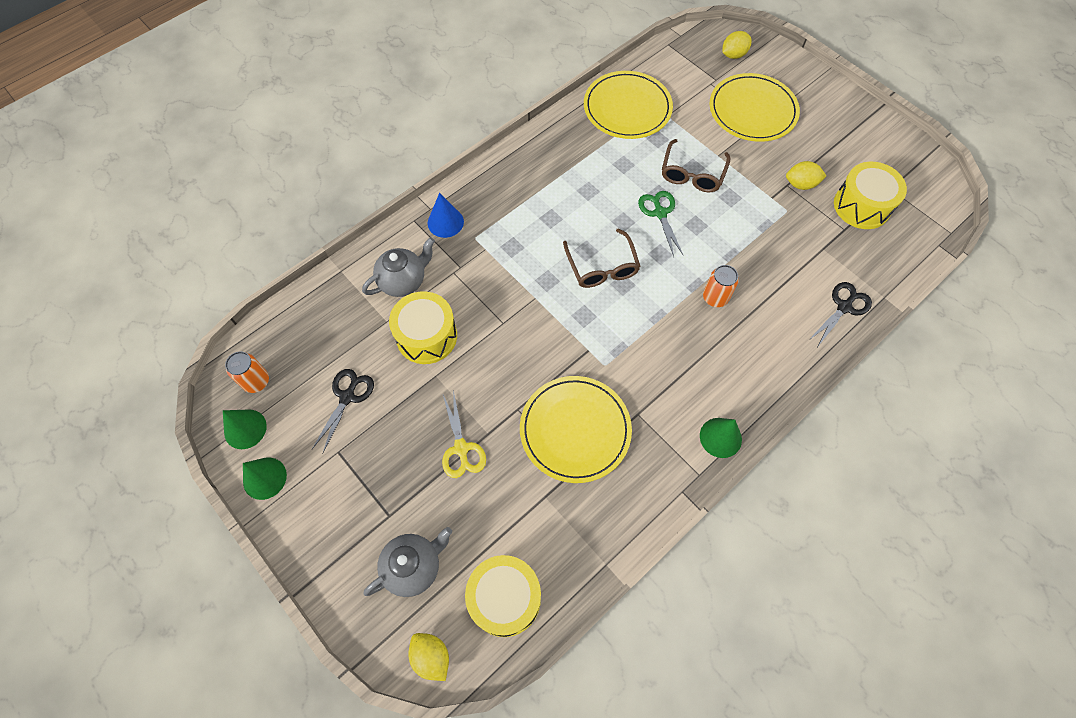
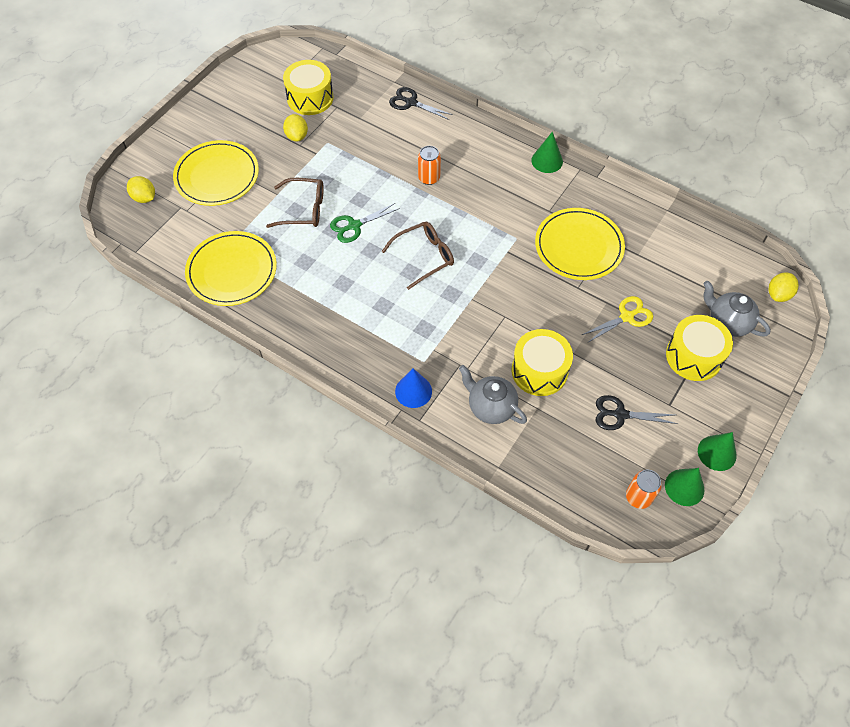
camera: 105 degrees left, 5 degrees down
(505, 598) = (719, 262): yellow drum -> yellow drum (694, 356)

